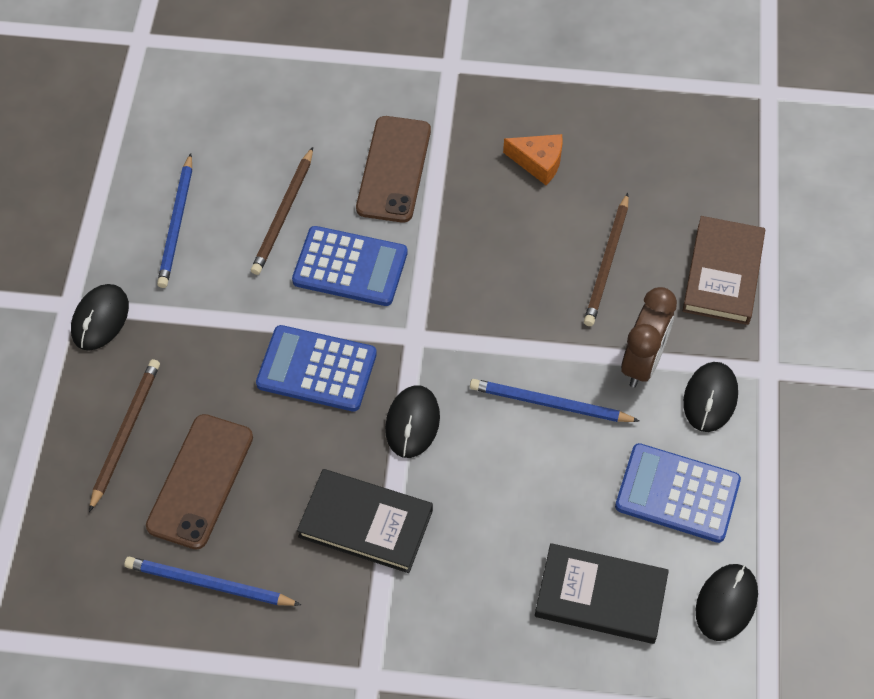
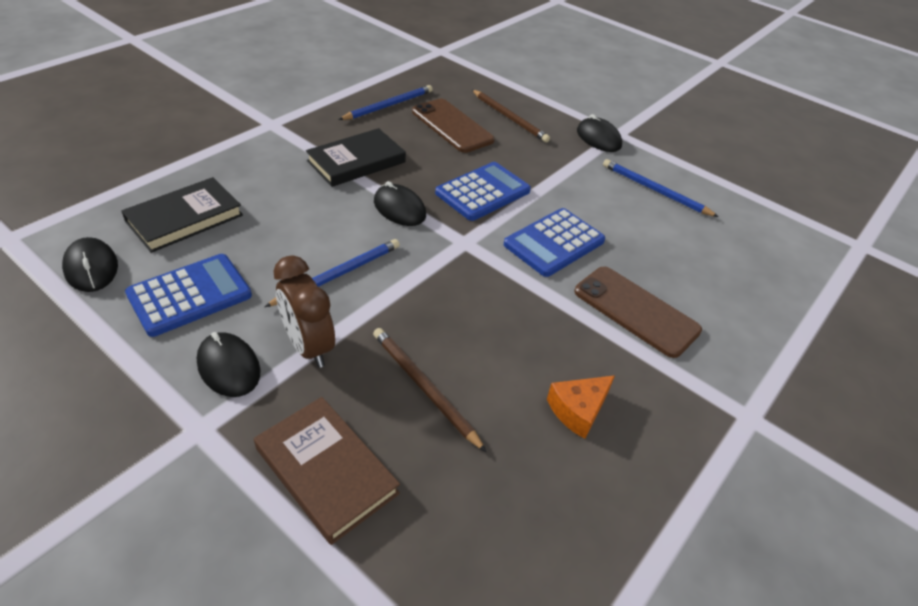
camera: 120 degrees right, 15 degrees down
(283, 214) = (629, 236): brown pencil -> none

